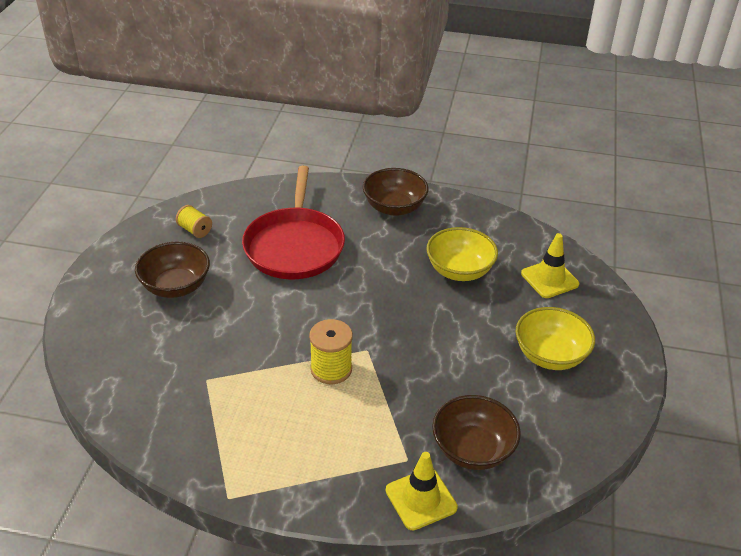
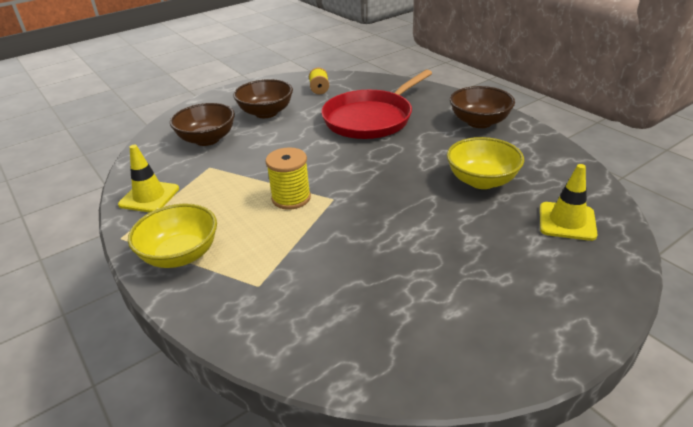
camera: 45 degrees right, 5 degrees down
(421, 499) = (227, 319): yellow traffic cone -> yellow traffic cone (149, 197)
(472, 450) = (317, 310): brown bowl -> brown bowl (207, 139)
(550, 355) = (489, 279): yellow bowl -> yellow bowl (180, 255)

